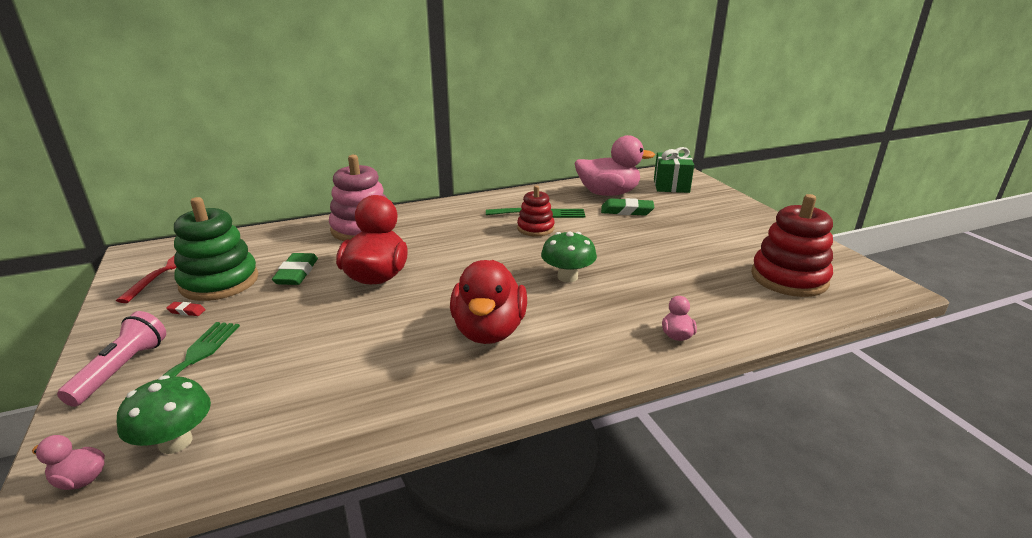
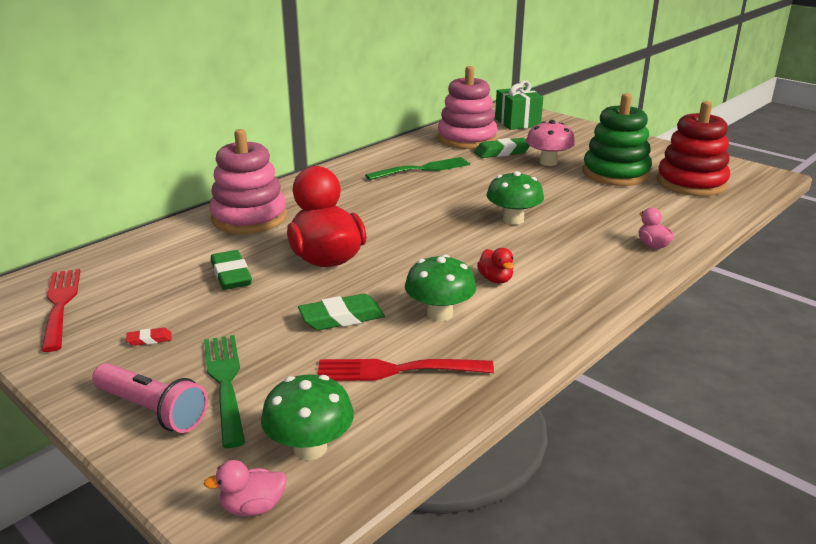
camera: 25 degrees left, 0 degrees up
(121, 370) = (152, 410): pink flashlight -> pink flashlight turned 135 degrees clockwise
(219, 282) = (148, 303): green stacking toy -> green stacking toy (615, 173)
(316, 393) = (398, 370): none -> red fork
(329, 332) = (342, 318): none -> green eraser
(406, 350) = (439, 314): none -> green mushroom
(489, 331) = (495, 279): red duck -> red duck, size x0.43
(535, 228) = (434, 183): red stacking toy -> none
(608, 193) = (467, 139): pink duck -> pink stacking toy
(660, 228) = (548, 162): none -> pink mushroom

